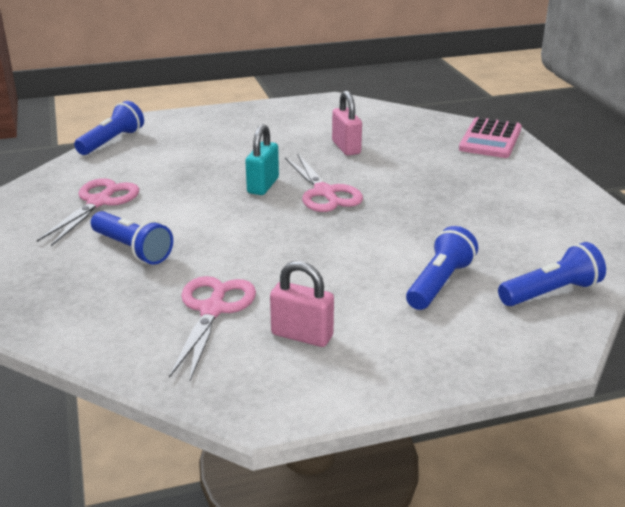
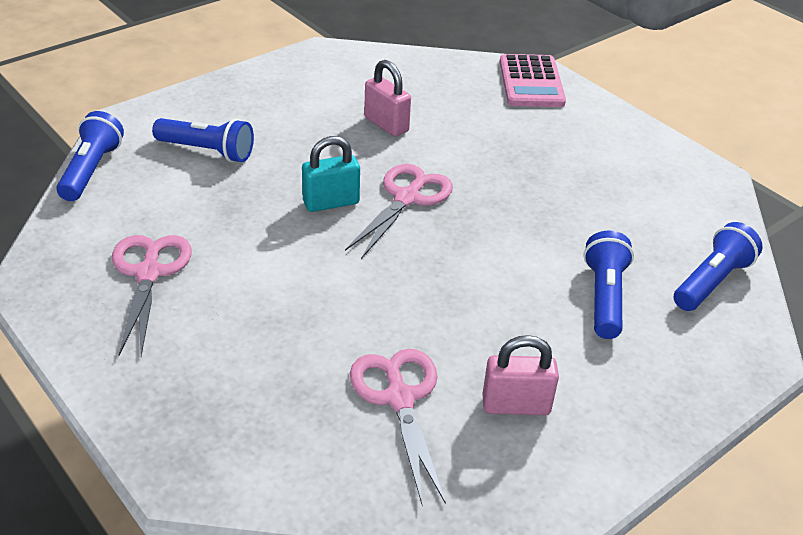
camera: 25 degrees left, 10 degrees up
(132, 249) = (245, 336): blue flashlight -> blue flashlight (207, 151)
(263, 186) = (331, 202): turquoise padlock -> turquoise padlock turned 75 degrees clockwise
(324, 193) = (407, 198): pink scissors -> pink scissors turned 105 degrees counterclockwise

